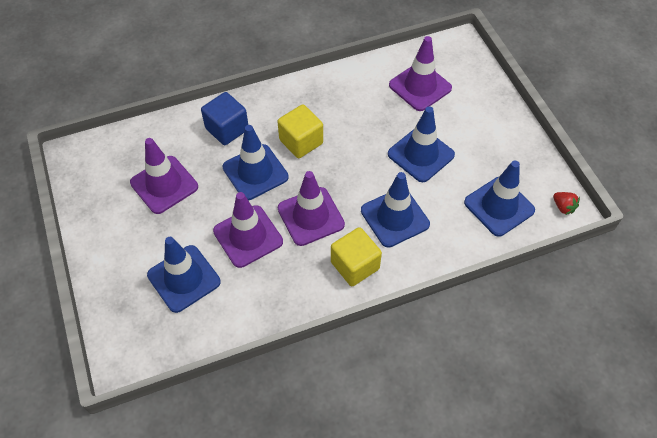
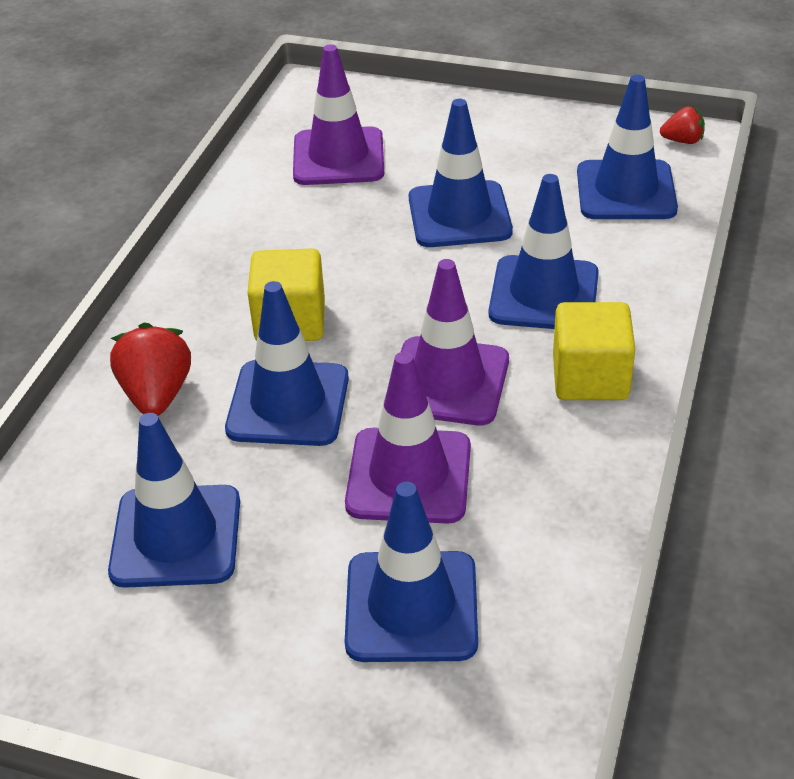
camera: 50 degrees left, 15 degrees down
(164, 185) = (176, 536): purple traffic cone -> blue traffic cone
(227, 129) = (157, 395): blue cube -> red strawberry

